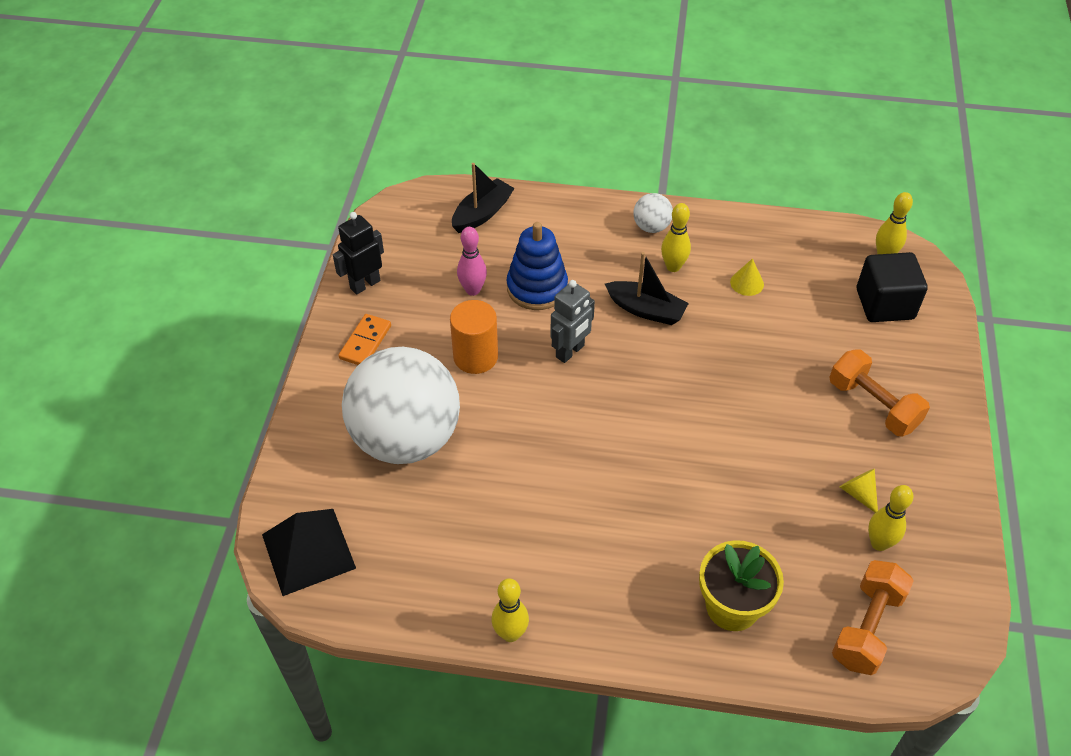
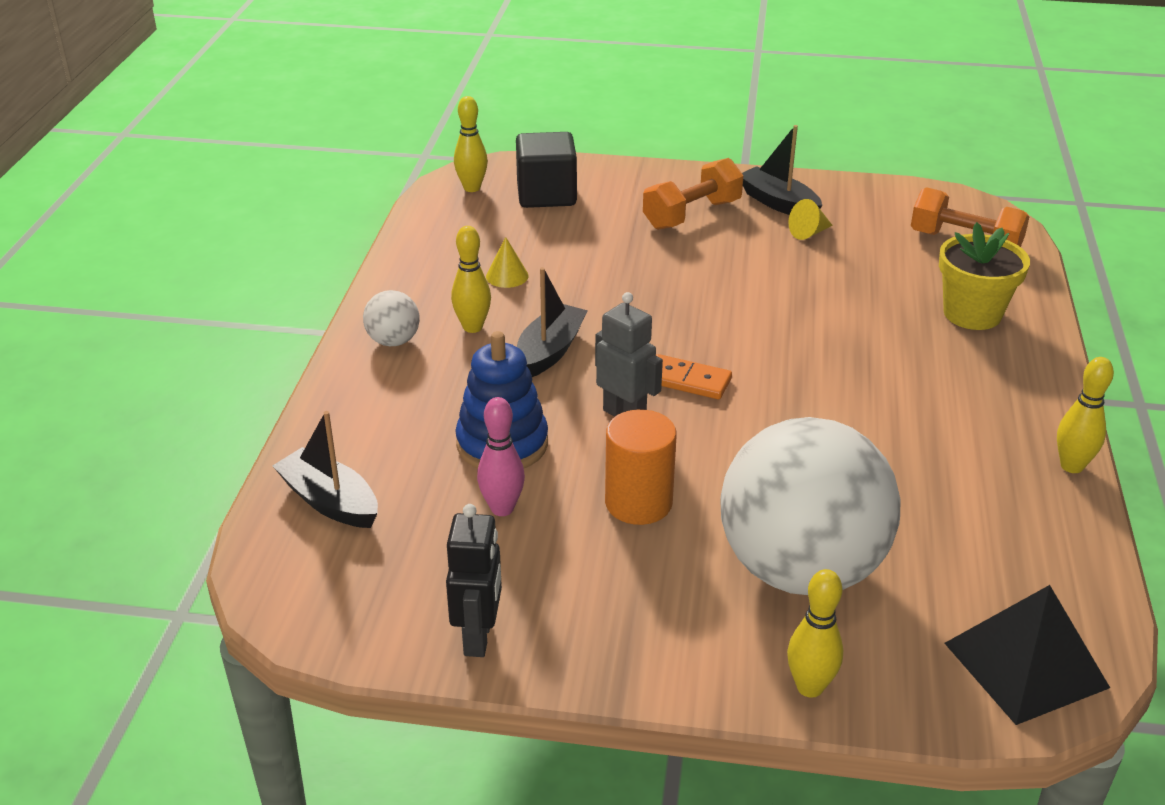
camera: 90 degrees left, 15 degrees down
(365, 284) = (479, 637): black robot -> black robot turned 135 degrees counterclockwise
(365, 342) = (612, 628): orange domino -> orange domino (687, 380)
(879, 543) = (866, 228): yellow bowling pin -> yellow bowling pin (809, 687)
(912, 474) = (778, 203): none -> black boat

